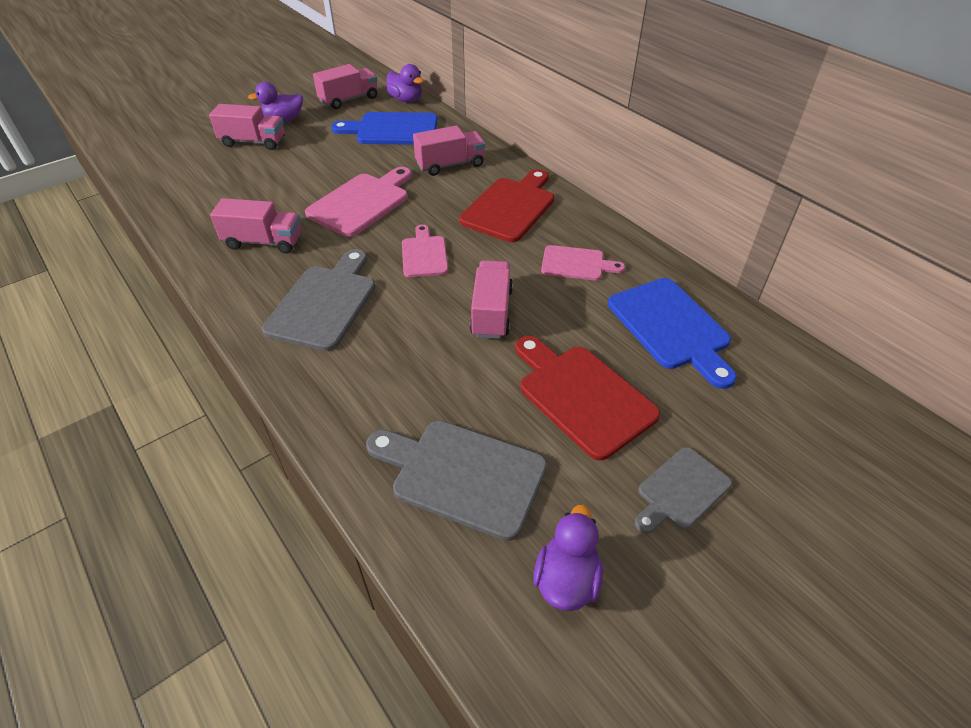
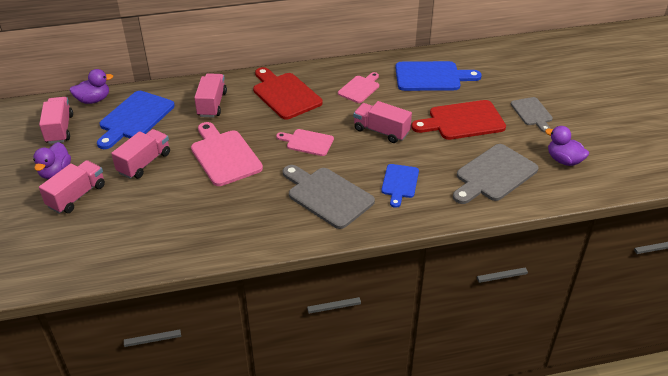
camera: 65 degrees left, 5 degrees down
(264, 242) = (235, 213): pink truck -> pink truck (144, 163)
(383, 364) = (399, 183): none -> blue cutting board

